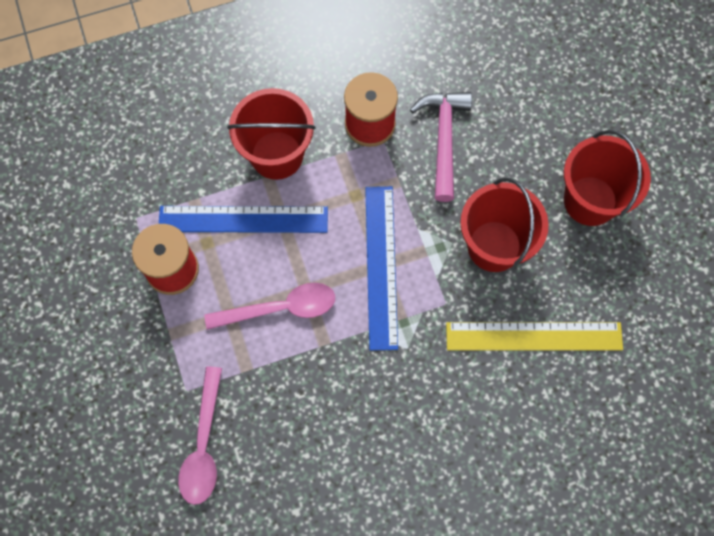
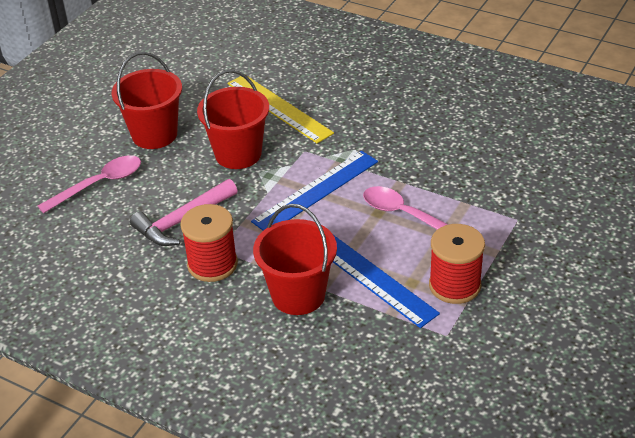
camera: 130 degrees left, 30 degrees down
(203, 445) = (534, 189): pink spoon -> pink spoon (99, 184)

